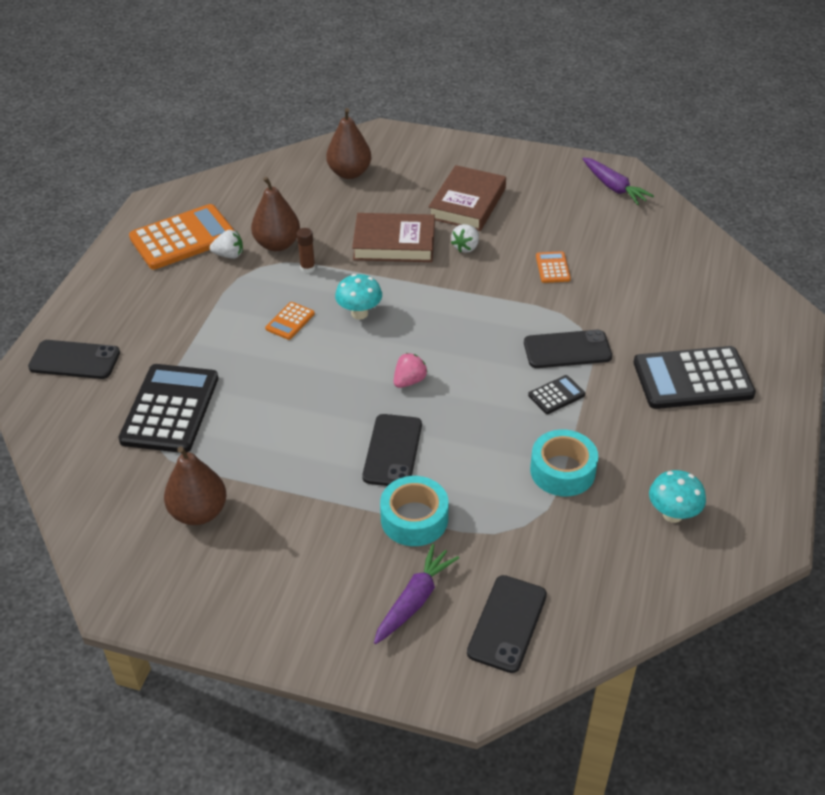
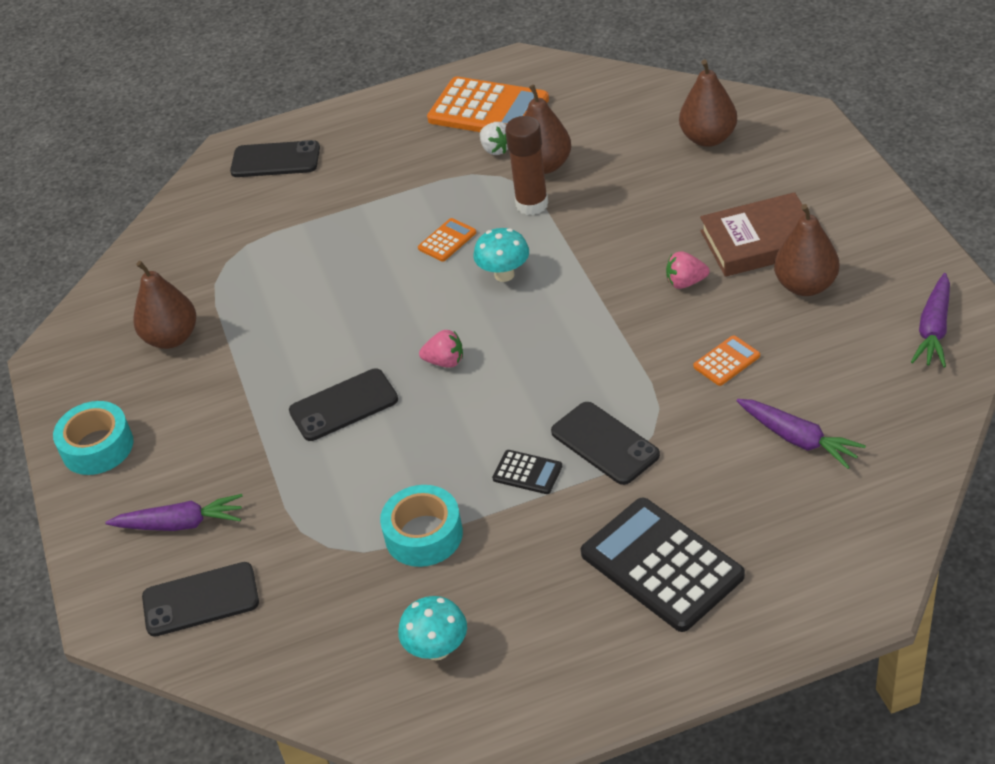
camera: 60 degrees right, 0 degrees up
(74, 360) = (275, 160): black phone -> black phone turned 60 degrees counterclockwise
(170, 409) = (270, 246): black calculator -> none
(290, 321) = (447, 240): orange calculator -> orange calculator turned 135 degrees clockwise
(307, 268) = (532, 204): brown glue stick -> brown glue stick, size x1.82
(394, 243) = (634, 233): brown book -> none
(414, 519) = (273, 468): turquoise tape -> turquoise tape (97, 447)
(466, 247) = (685, 282): white strawberry -> pink strawberry
(525, 208) = (805, 285): none -> brown pear
(645, 276) = (798, 439): none -> purple carrot

